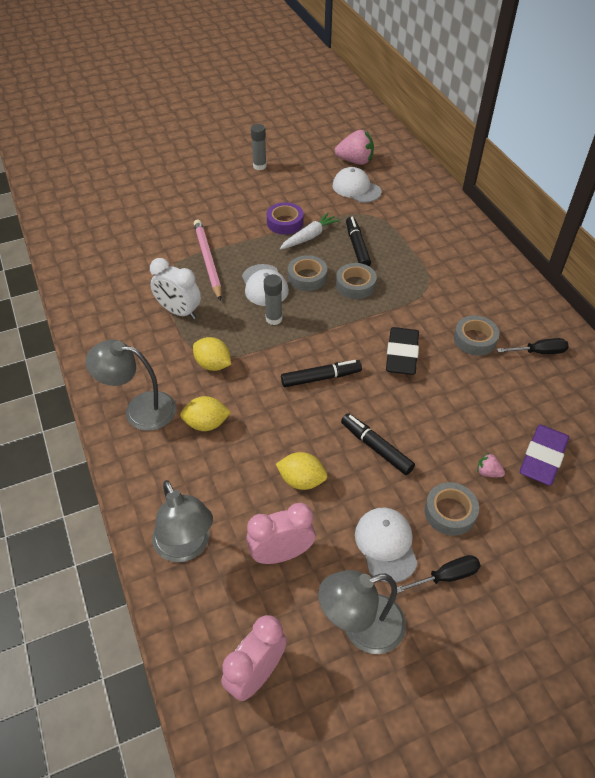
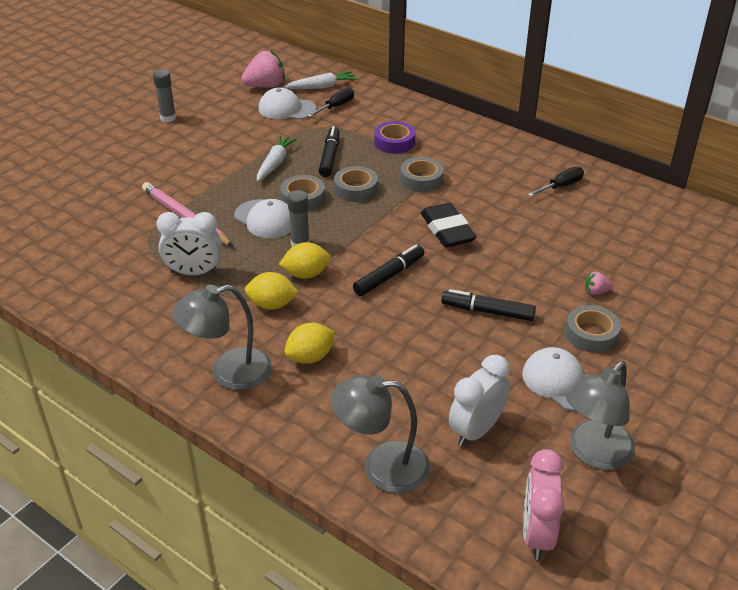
camera: 30 degrees left, 10 degrees down
(186, 547) = (382, 466): grey lamp -> grey lamp turned 150 degrees clockwise
(281, 554) = (476, 430): pink clock -> white clock
(285, 222) = (239, 159): purple tape -> purple tape (394, 142)
(301, 480) = (443, 365): yellow lemon -> yellow lemon (306, 274)
(357, 246) = (330, 157): black marker -> black marker turned 45 degrees clockwise
(400, 177) = (322, 87): none -> white carrot
(446, 577) = (628, 383): black screwdriver -> black screwdriver (336, 107)
(475, 339) = (500, 195): grey tape -> grey tape (421, 179)
(542, 458) = (629, 263): purple eraser -> none

